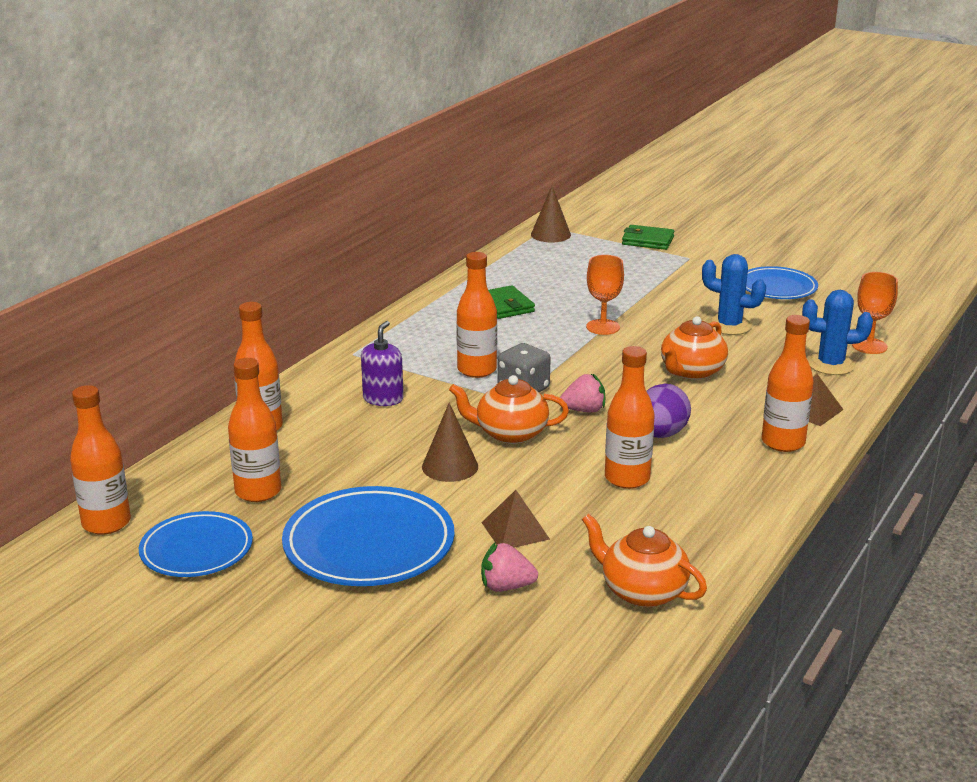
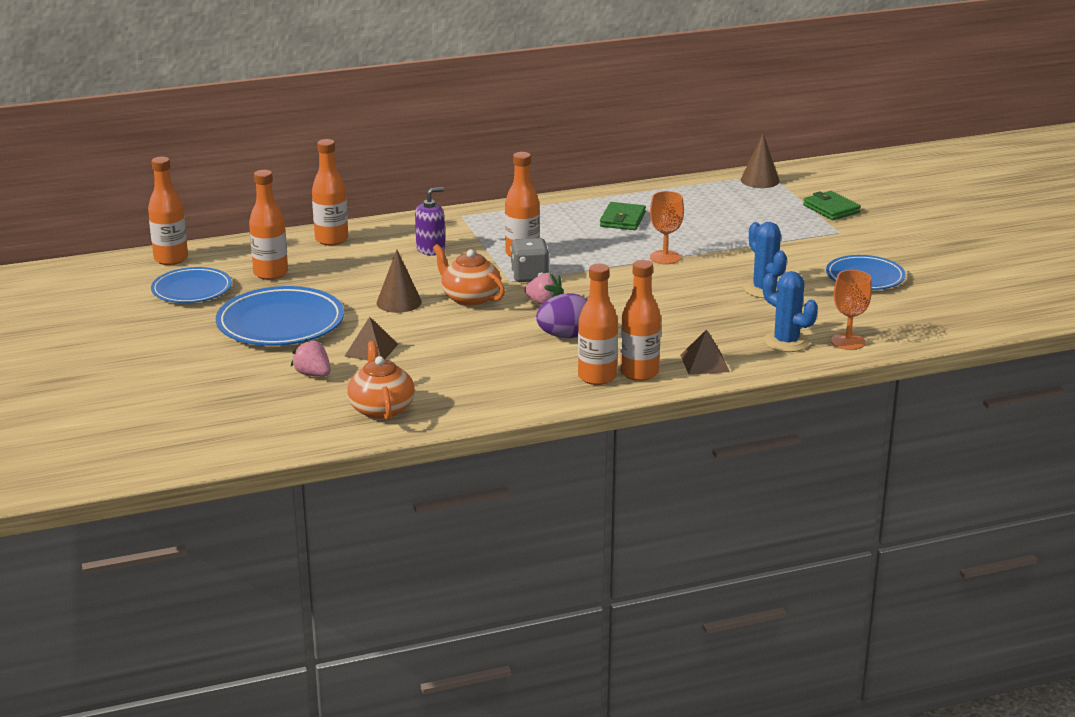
camera: 40 degrees right, 0 degrees up
(627, 478) = (492, 351): orange bottle -> orange bottle (597, 377)
(691, 372) = (669, 308): orange teapot -> none

